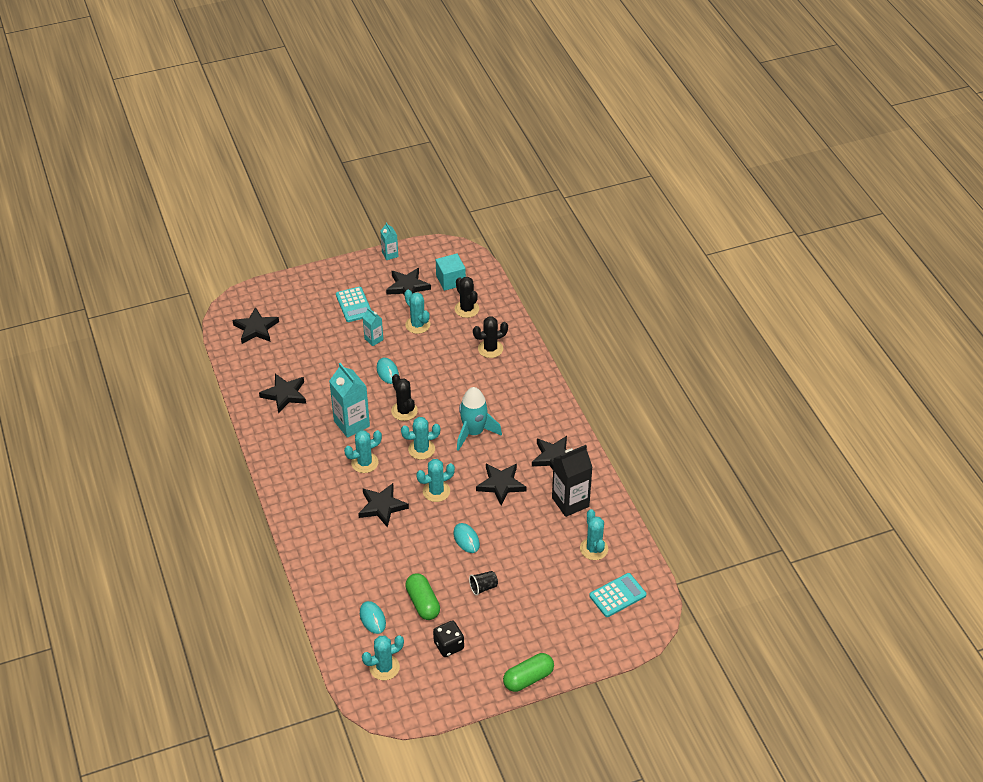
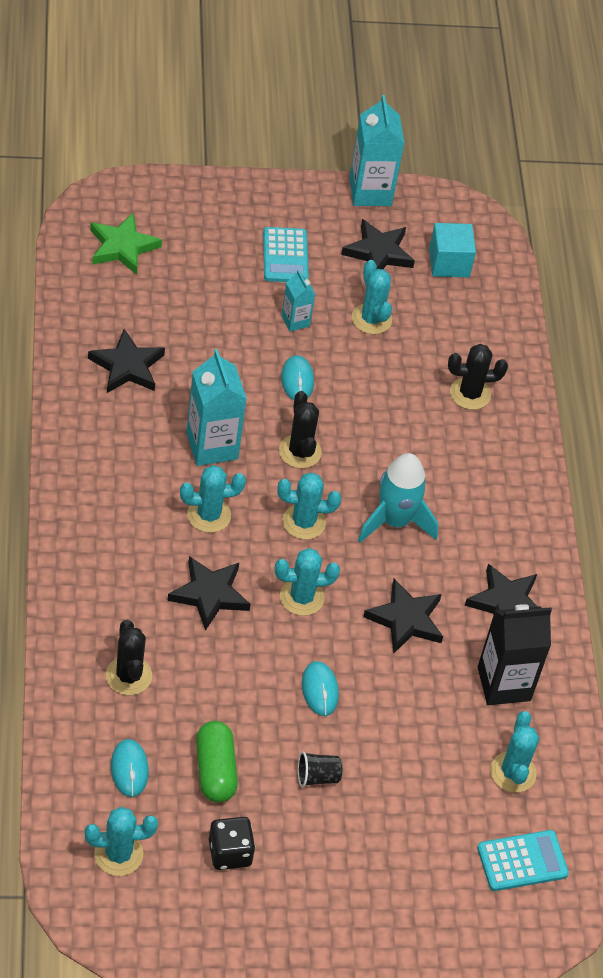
camera: 10 degrees right, 5 degrees up
(256, 328) = (122, 247): black star -> green star
(390, 254) = (370, 192): turquoise carton -> turquoise carton, size x1.85
(466, 309) = (457, 317): black cactus -> black cactus (128, 676)
(528, 678) = (333, 948): green capsule -> none

